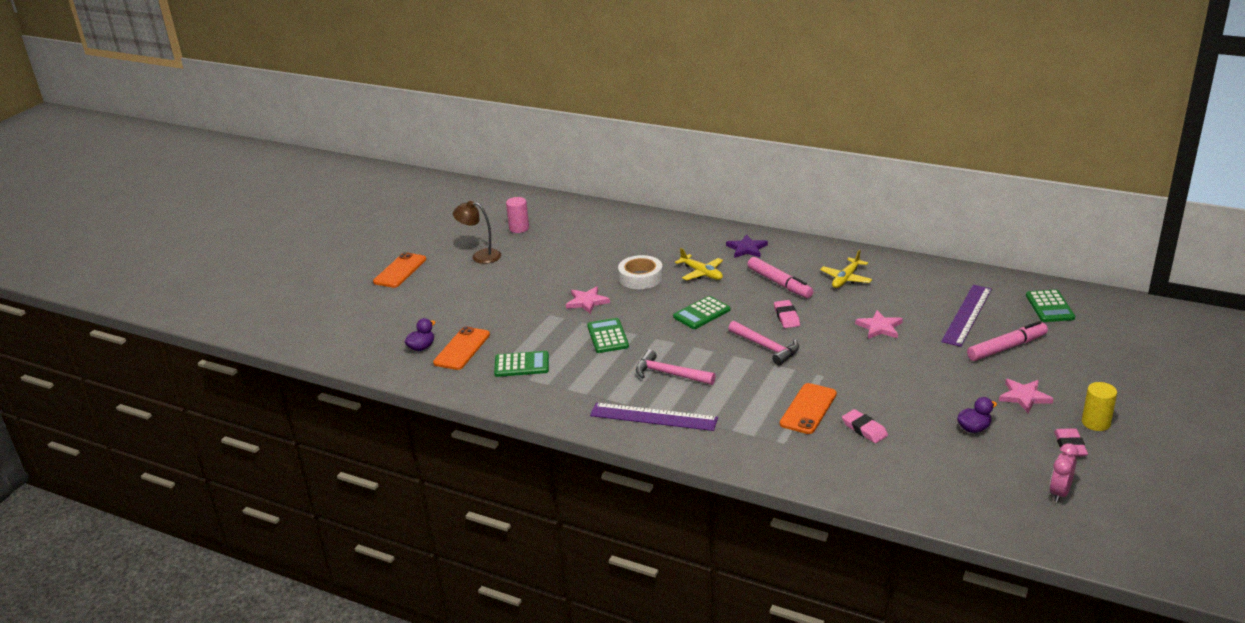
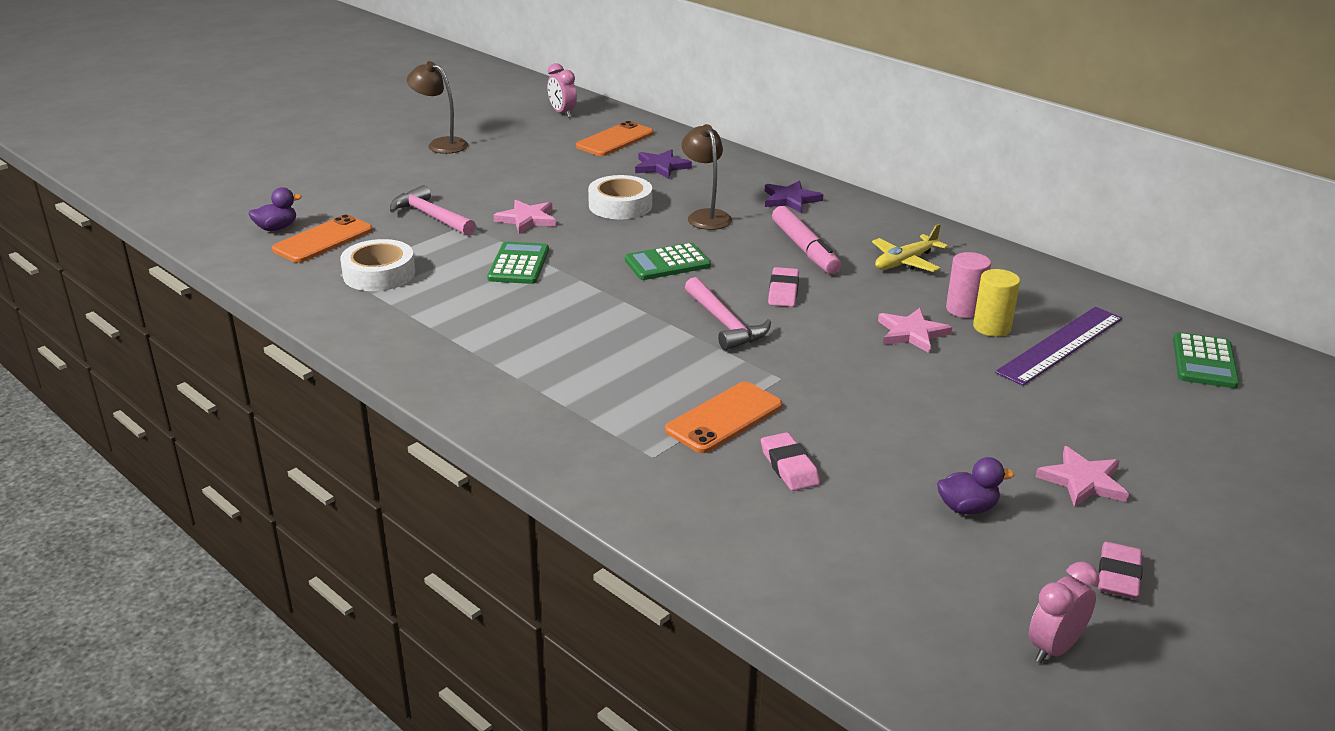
camera: 15 degrees right, 0 degrees up
(400, 271) = (332, 141): orange phone -> orange phone (615, 140)
(519, 228) = (514, 124): pink cylinder -> pink cylinder (964, 309)
(521, 365) = (379, 274): green calculator -> white tape
(546, 212) = (562, 113): none -> pink clock
(645, 241) = (661, 167): none -> purple star
(653, 417) = (494, 377): purple ruler -> none
(669, 374) = (562, 327): pink hammer -> pink hammer (431, 216)
(701, 273) = (705, 216): yellow plane -> brown lamp
(1006, 347) = (1097, 403): pink marker -> none
(1096, 423) = (1186, 550): yellow cylinder -> yellow cylinder (992, 327)

